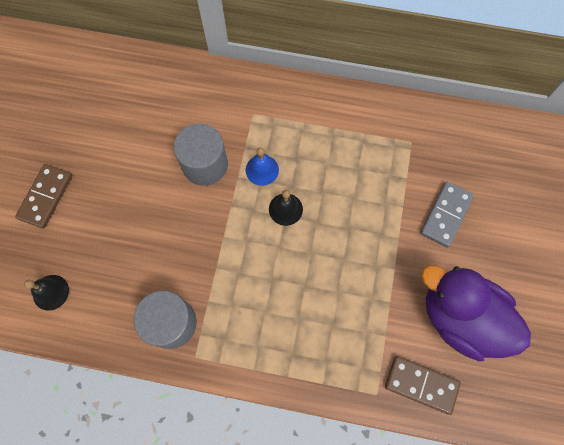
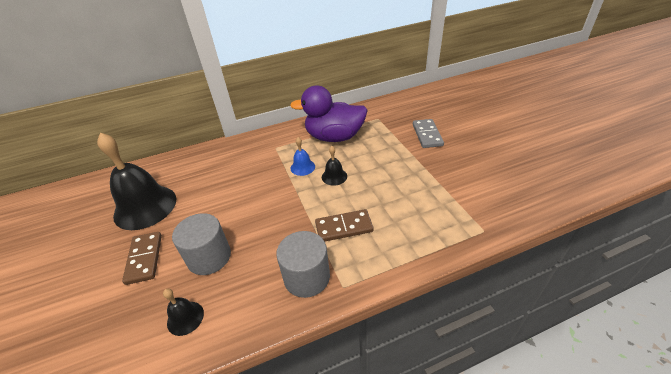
camera: 30 degrees left, 30 degrees down
(74, 121) = (145, 207): none -> black bell
(205, 164) = (262, 182): grey cylinder -> grey cylinder (209, 257)
(421, 384) = (502, 210): brown domino -> brown domino (344, 227)
(460, 317) = (485, 169): purple duck -> purple duck (334, 137)

